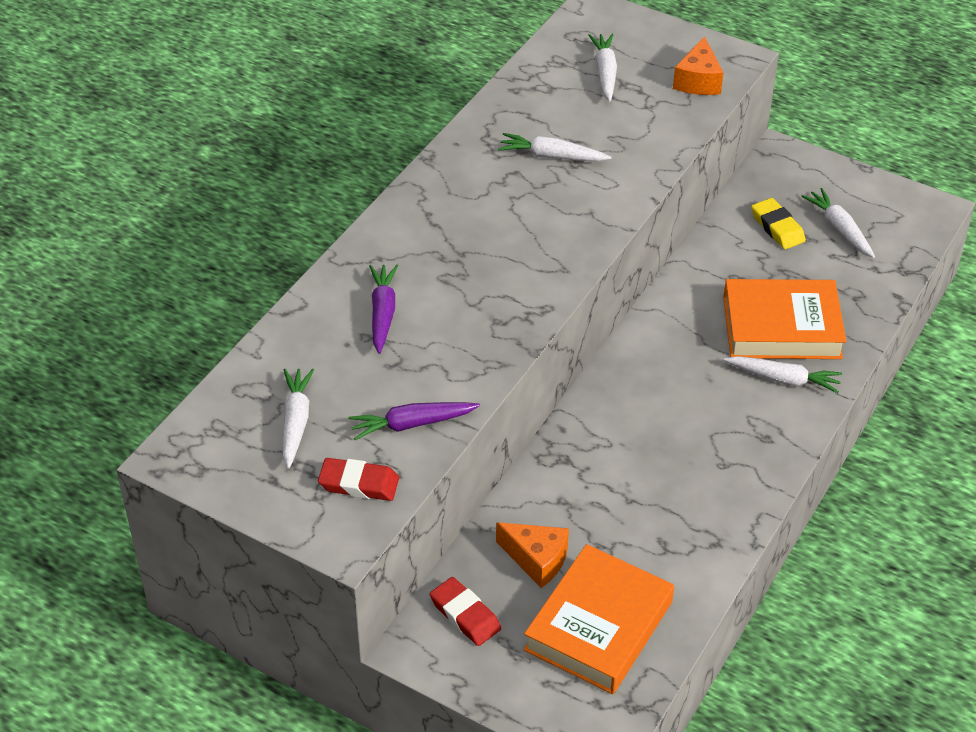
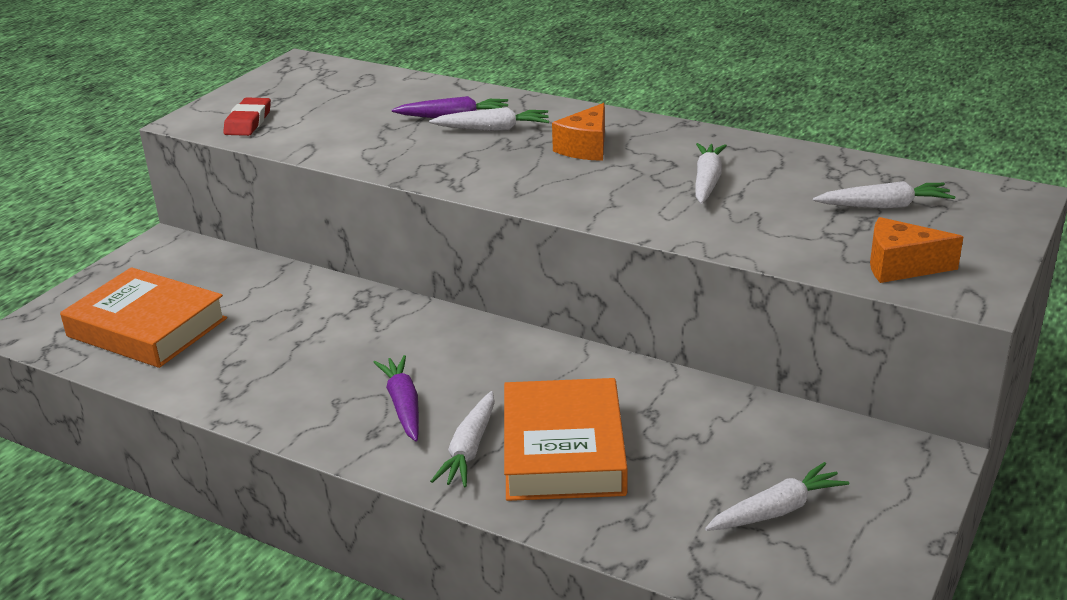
camera: 90 degrees right, 15 degrees down
(295, 422) = (325, 96): white carrot -> white carrot (493, 129)
(411, 424) = (310, 137): purple carrot -> purple carrot (403, 405)
(465, 615) = (187, 262): red eraser -> none
(537, 560) = (237, 293): orange cheese -> orange cheese (586, 148)
(777, 227) = (762, 451): yellow eraser -> none

